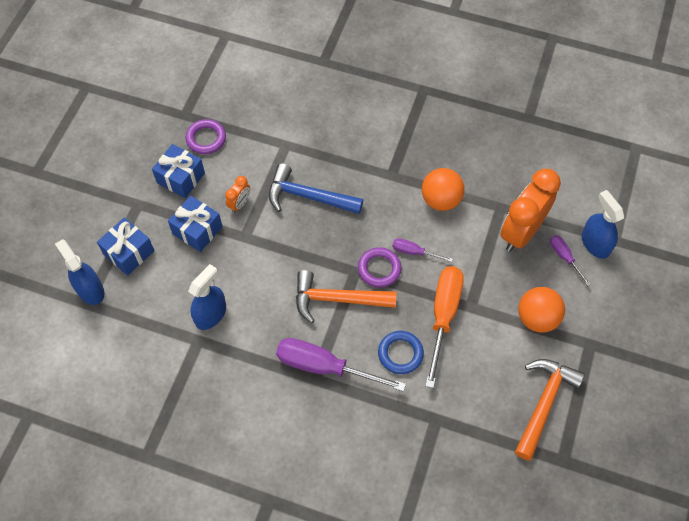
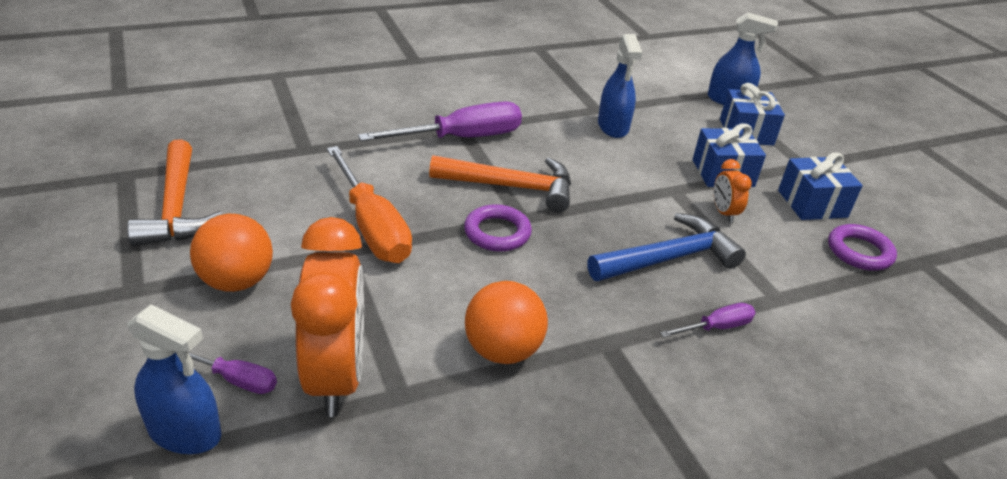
camera: 135 degrees right, 25 degrees down
(337, 299) = (511, 187): orange hammer -> orange hammer turned 45 degrees clockwise
(400, 353) = (392, 177): blue ring -> none
(414, 252) = (473, 269): purple screwdriver -> purple screwdriver (716, 327)

